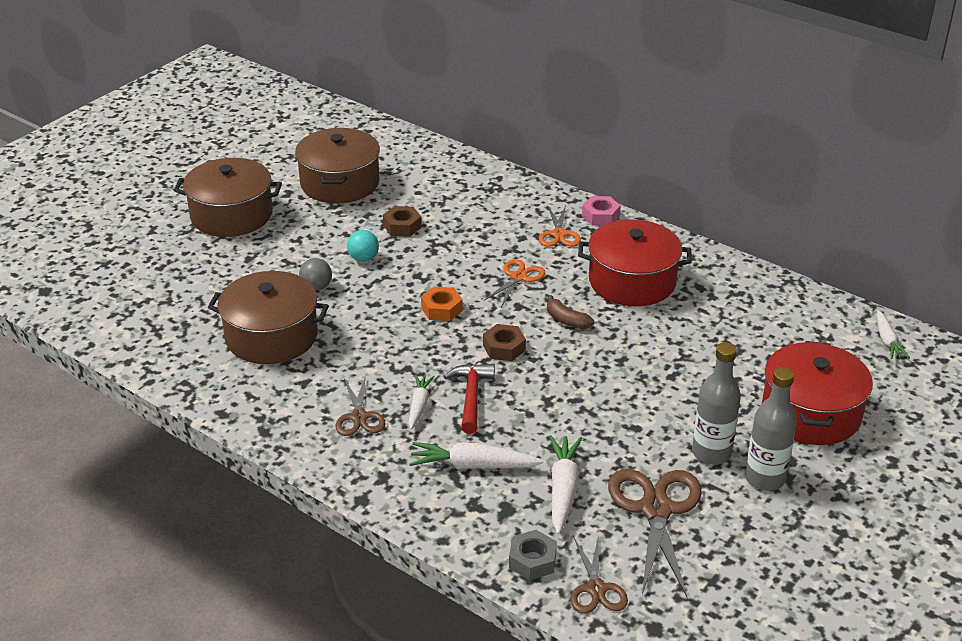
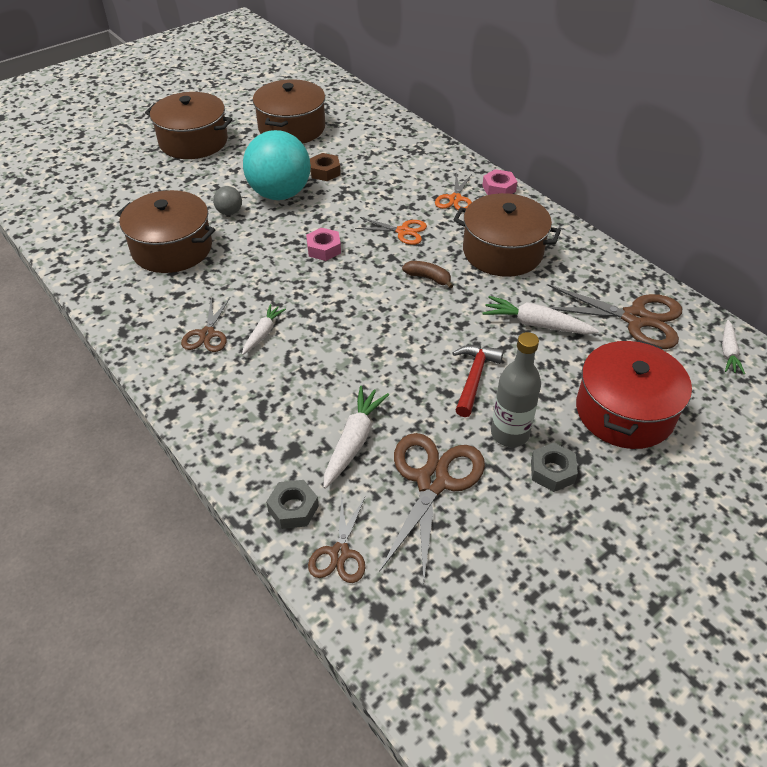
camera: 15 degrees right, 10 degrees up
(363, 258) = (280, 194): turquoise ball -> turquoise ball, size x2.38
(441, 309) = (324, 249): orange nut -> pink nut
(471, 396) = (312, 333): red hammer -> red hammer (474, 377)
(473, 465) = (283, 400): white carrot -> white carrot (536, 324)
(504, 348) = (361, 293): brown nut -> none
(518, 277) = (403, 231): orange scissors -> orange scissors turned 60 degrees clockwise
(567, 320) = (428, 278): brown banana -> brown banana turned 150 degrees clockwise
(632, 281) = (502, 252): red pot -> brown pot
(764, 479) = (552, 471): grey bottle -> grey nut
(790, 325) = (636, 319): none -> brown scissors

